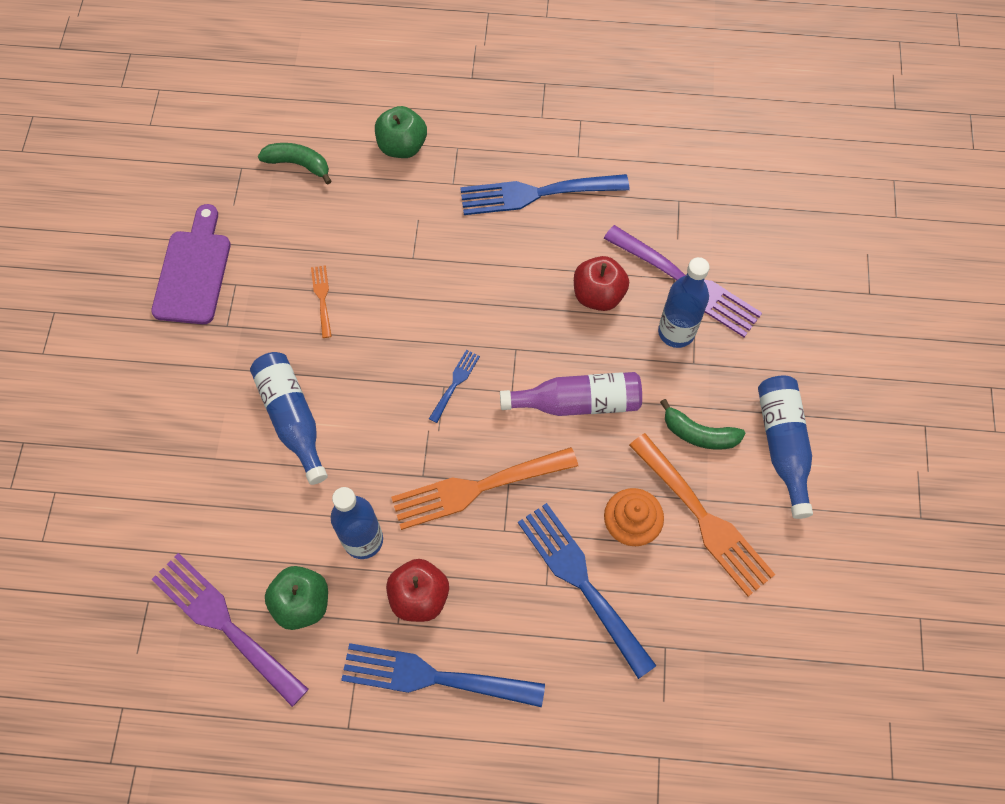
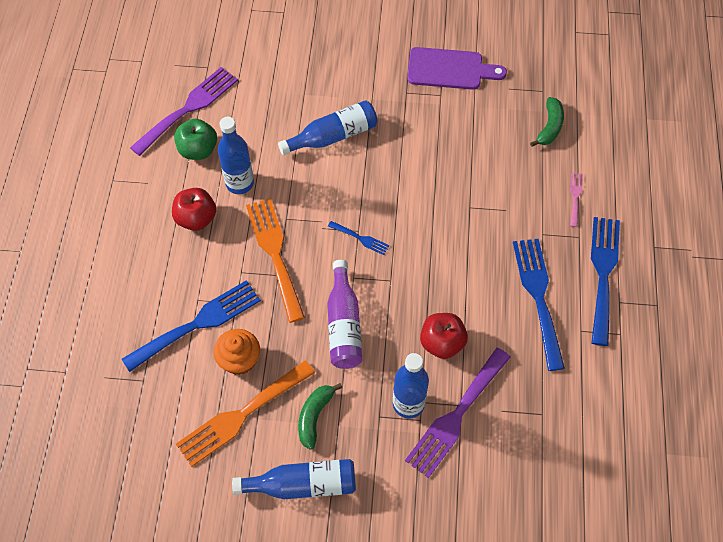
camera: 90 degrees right, 5 degrees down
(322, 298) = (431, 149): orange fork -> none
(402, 146) = (575, 197): green apple -> pink fork
(433, 677) = (140, 228): blue fork -> blue fork (603, 273)

